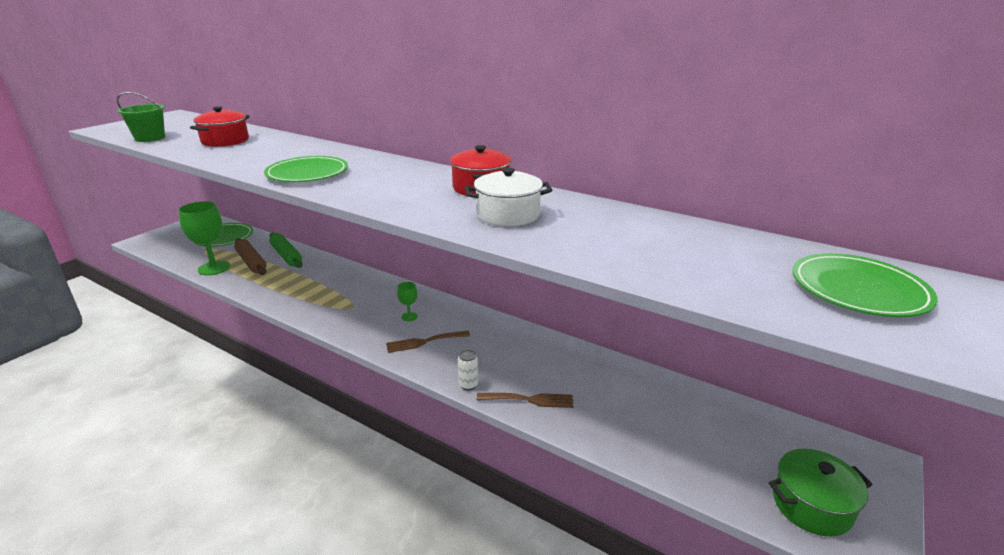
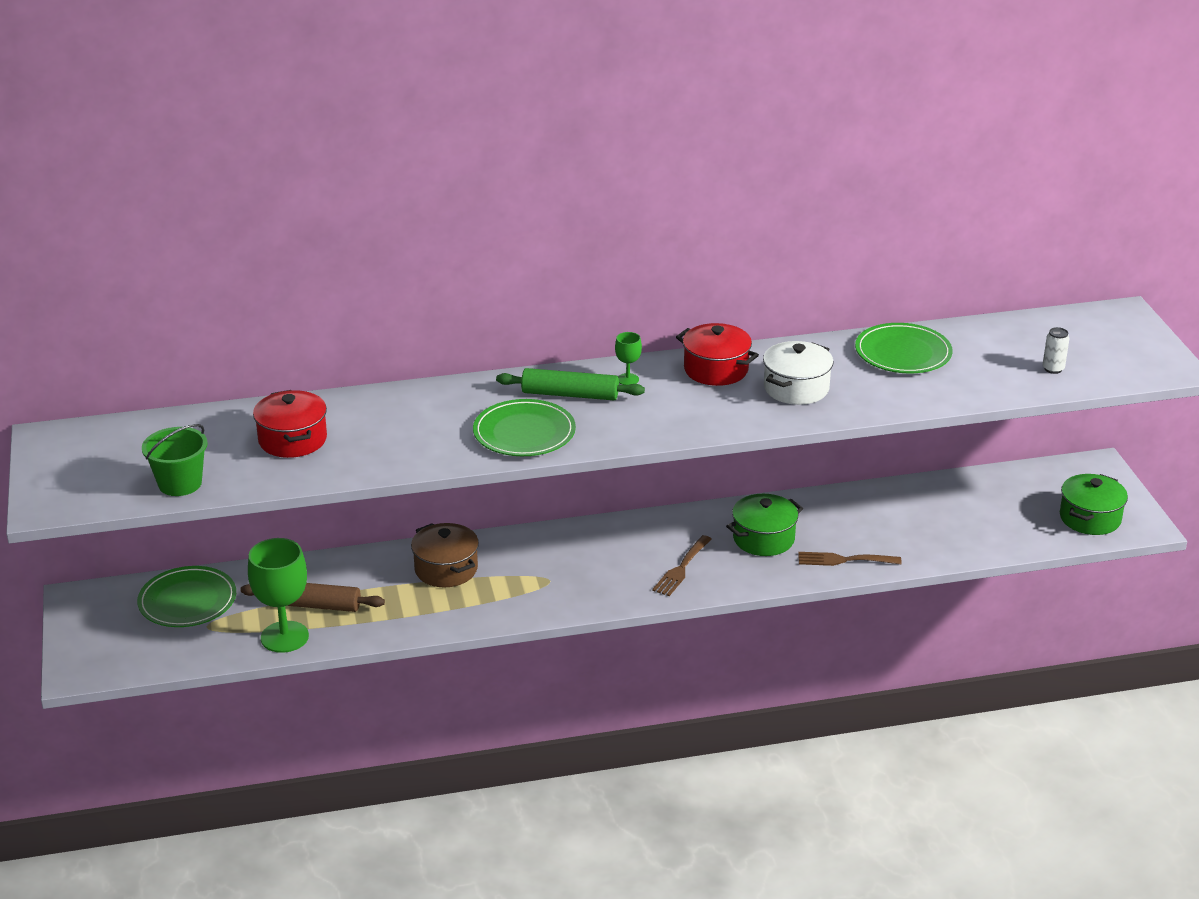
camera: 45 degrees left, 5 degrees up
(286, 255) = (336, 574): green rolling pin -> green rolling pin (570, 394)
(325, 277) = (446, 569): none -> brown pot
(409, 316) = (622, 555): green goblet -> green goblet (628, 379)
(468, 385) = (782, 578): white can -> white can (1053, 369)
(502, 354) = (763, 539): none -> green pot
(529, 400) = (844, 560): brown fork -> brown fork turned 135 degrees counterclockwise
(858, 289) = (1082, 343): green plate -> green plate (903, 353)

